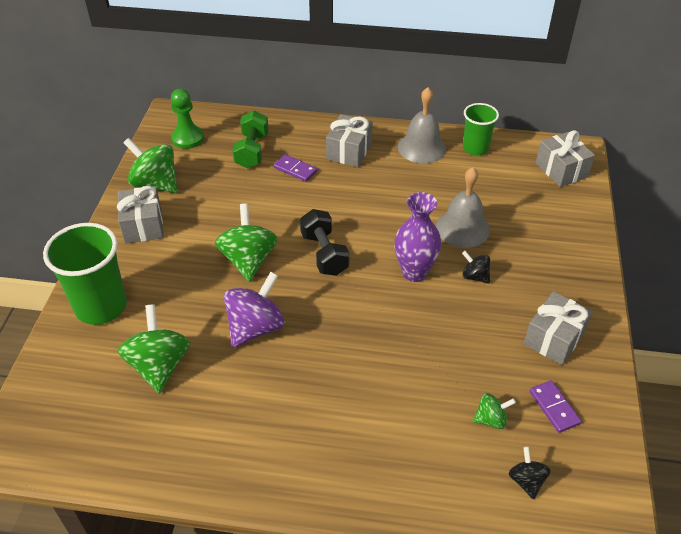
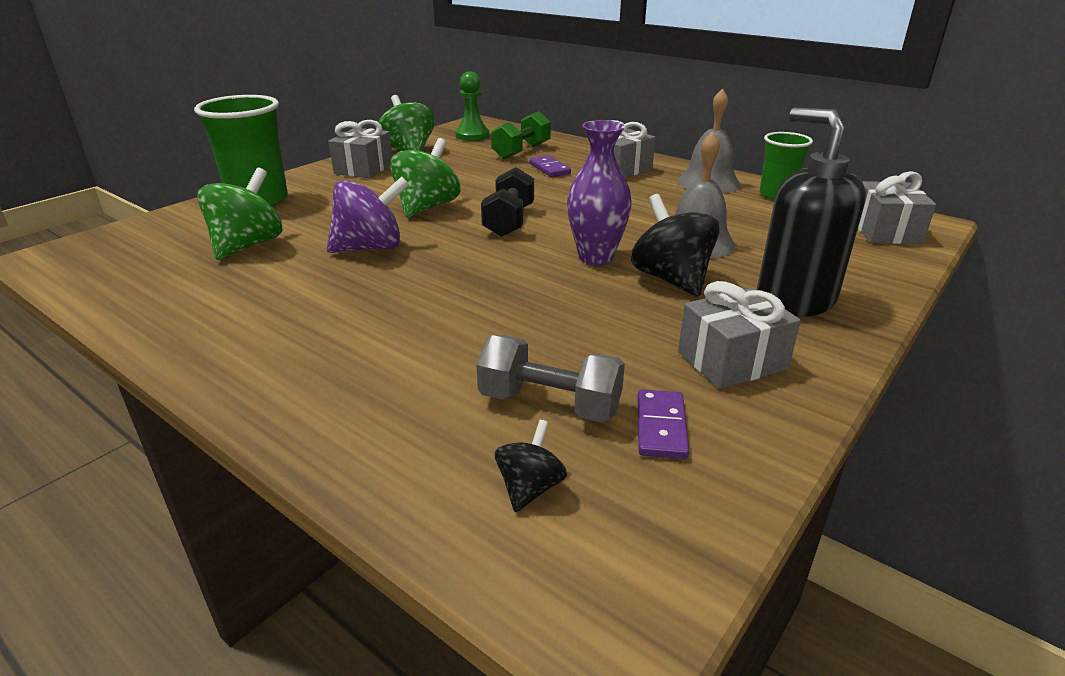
camera: 30 degrees right, 15 degrees down
(474, 276) = (671, 279): black spinning top -> black spinning top, size x1.91
(491, 419) = (549, 404): green spinning top -> grey dumbbell
(552, 267) = (794, 300): none -> black soap dispenser

